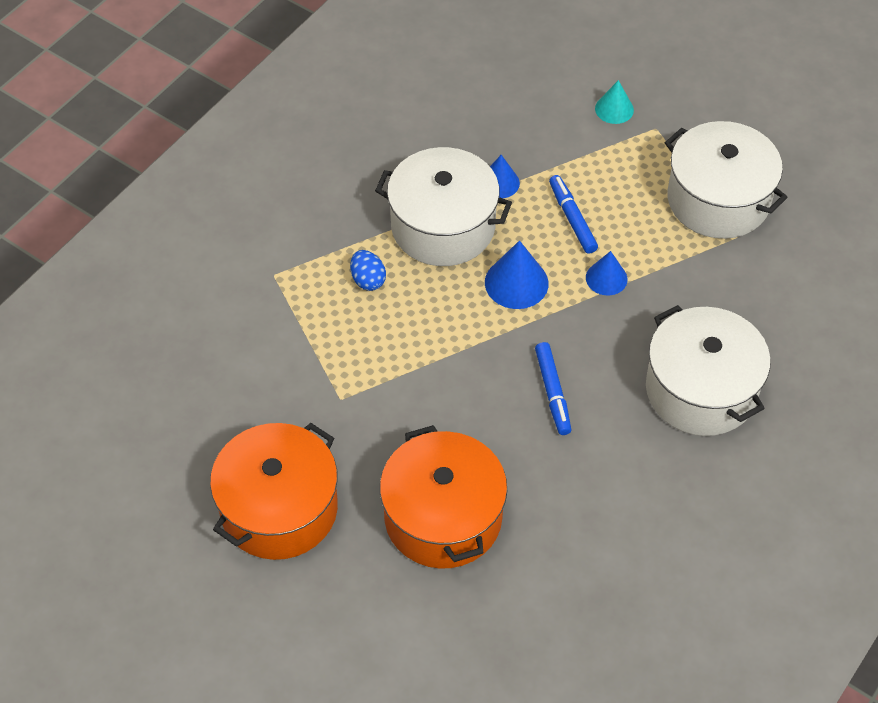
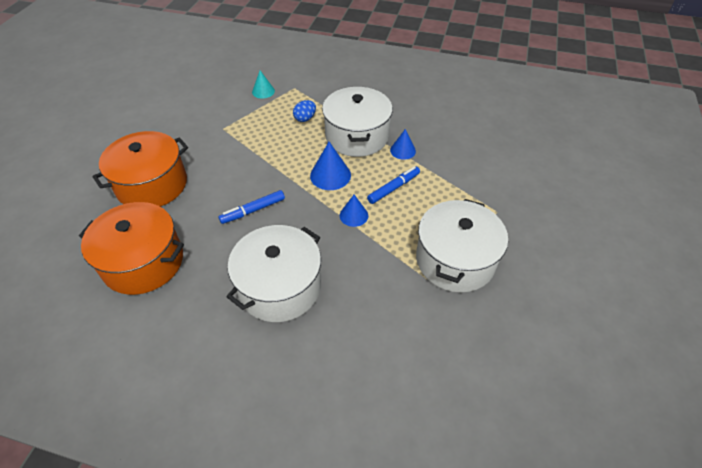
camera: 70 degrees right, 5 degrees down
(279, 509) = (148, 125): orange pot -> orange pot (143, 262)
(614, 109) = (498, 187): turquoise cone -> turquoise cone (263, 91)

